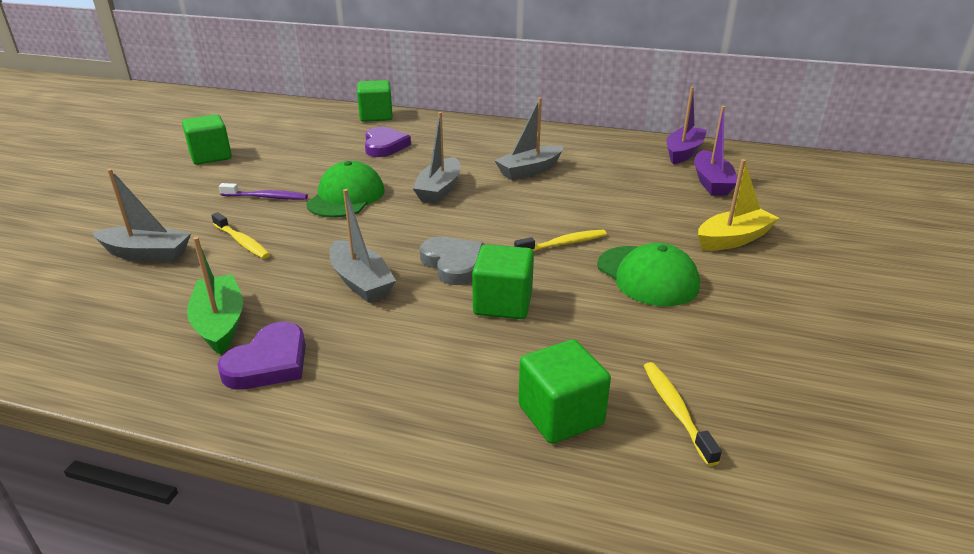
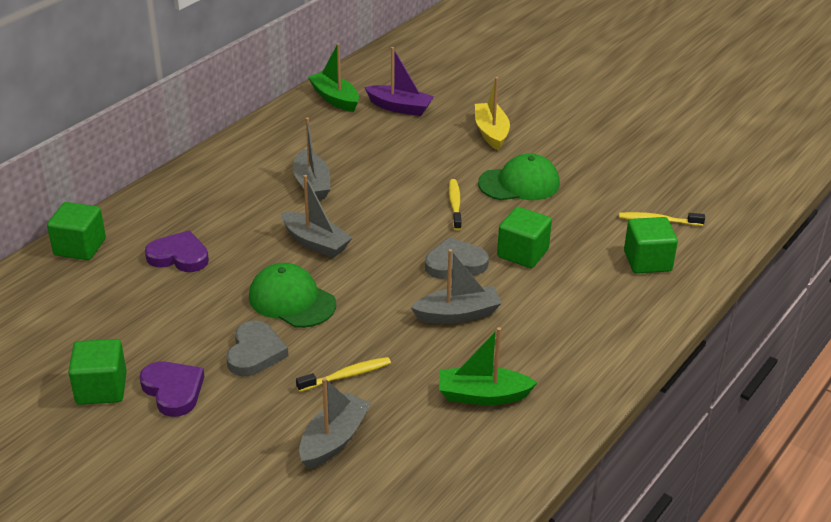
camera: 70 degrees left, 5 degrees up
(266, 197) = (255, 352): purple toothbrush -> grey heart
(269, 362) = (546, 373): purple heart -> purple heart (173, 390)
(683, 152) = (335, 99): purple boat -> green boat

